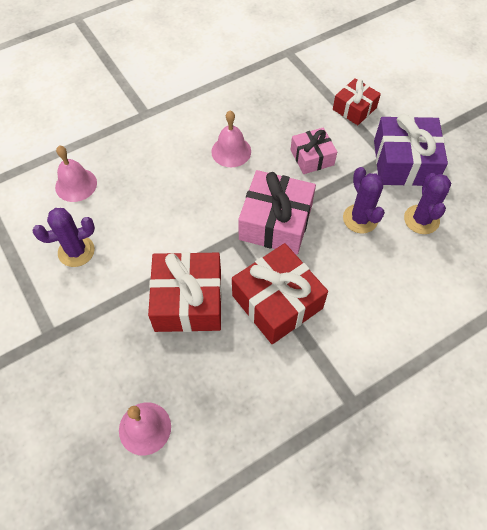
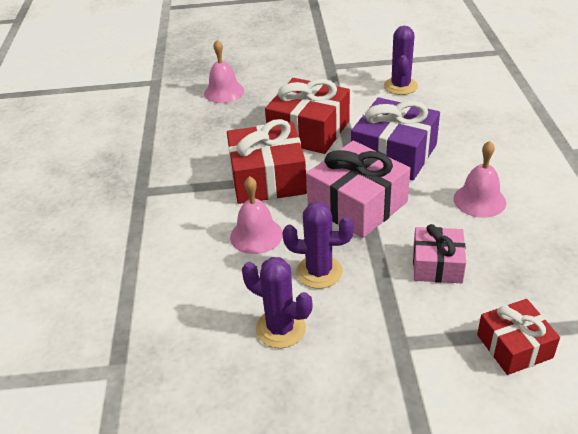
camera: 120 degrees right, 20 degrees down
(76, 185) = (479, 96): pink bell -> pink bell (256, 235)
(404, 162) = (381, 356): purple gift -> purple gift (394, 154)

